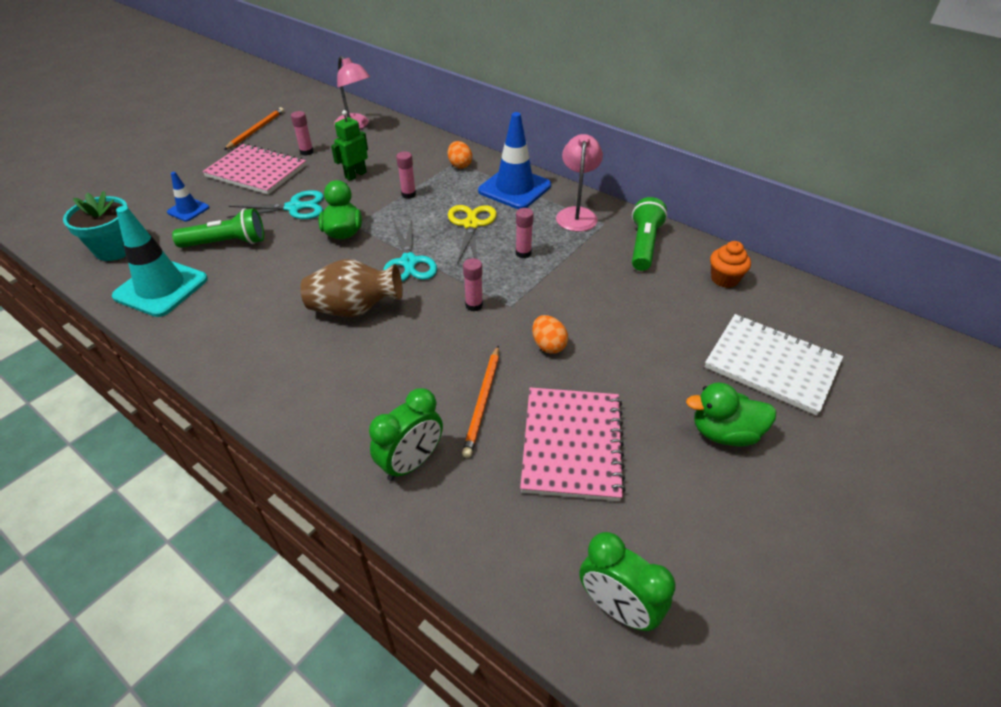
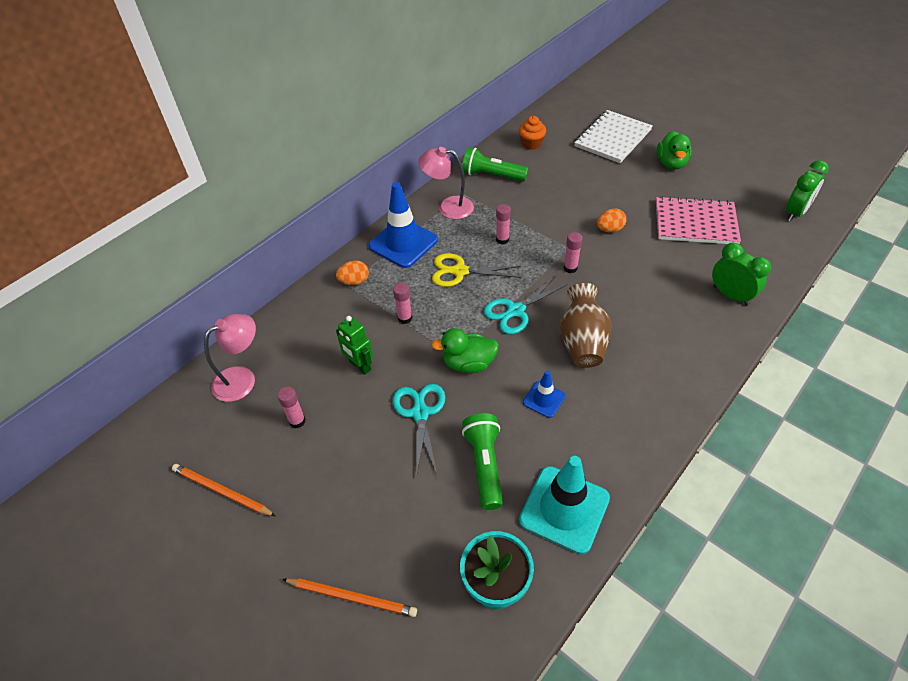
camera: 85 degrees left, 5 degrees up
(188, 210) = (415, 524): blue traffic cone -> blue traffic cone (544, 399)
(256, 171) = (335, 468): pink notebook -> none
(409, 262) = (516, 311): turquoise scissors -> turquoise scissors turned 150 degrees clockwise
(482, 402) = (670, 262): orange pencil -> orange pencil (352, 597)

